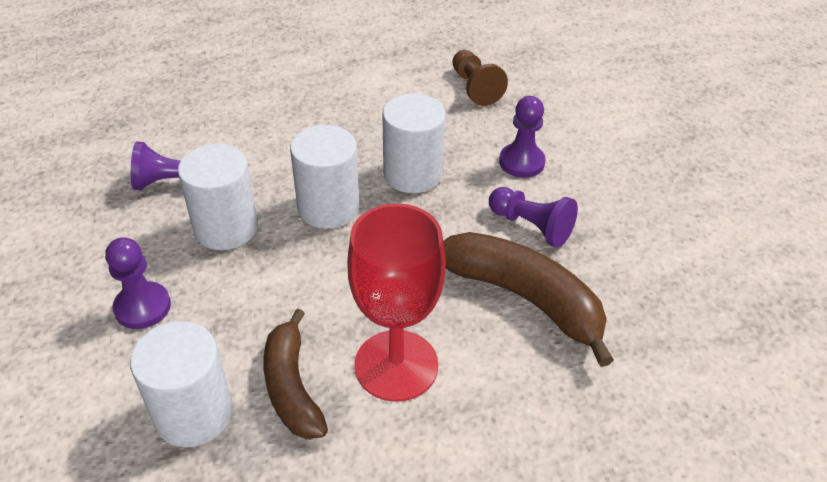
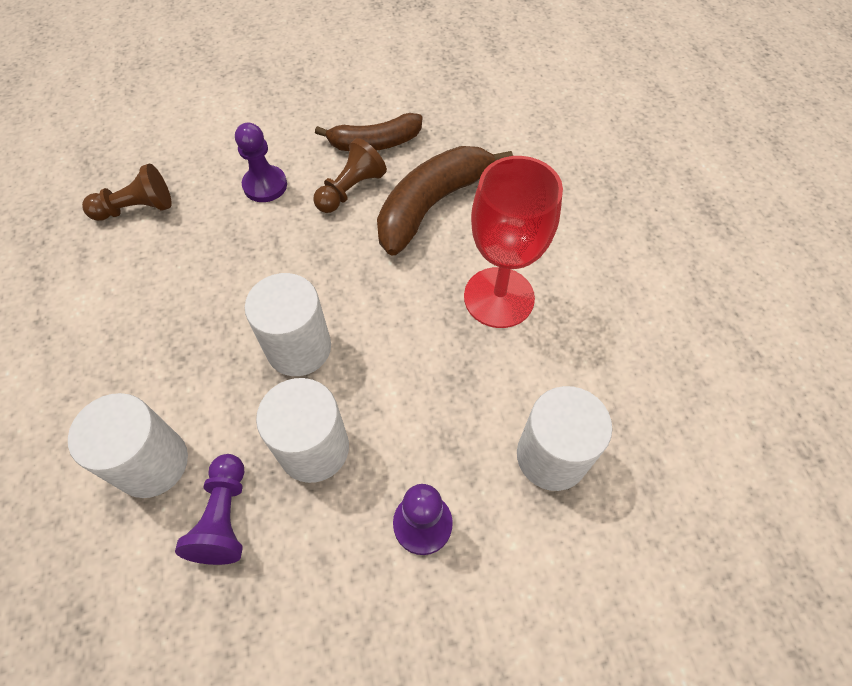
camera: 85 degrees left, 15 degrees up
(292, 387) = (522, 376): brown banana -> brown banana (375, 143)
(412, 174) = (262, 272): white cylinder -> white cylinder (152, 463)
(531, 226) = (350, 190): purple pawn -> brown pawn

